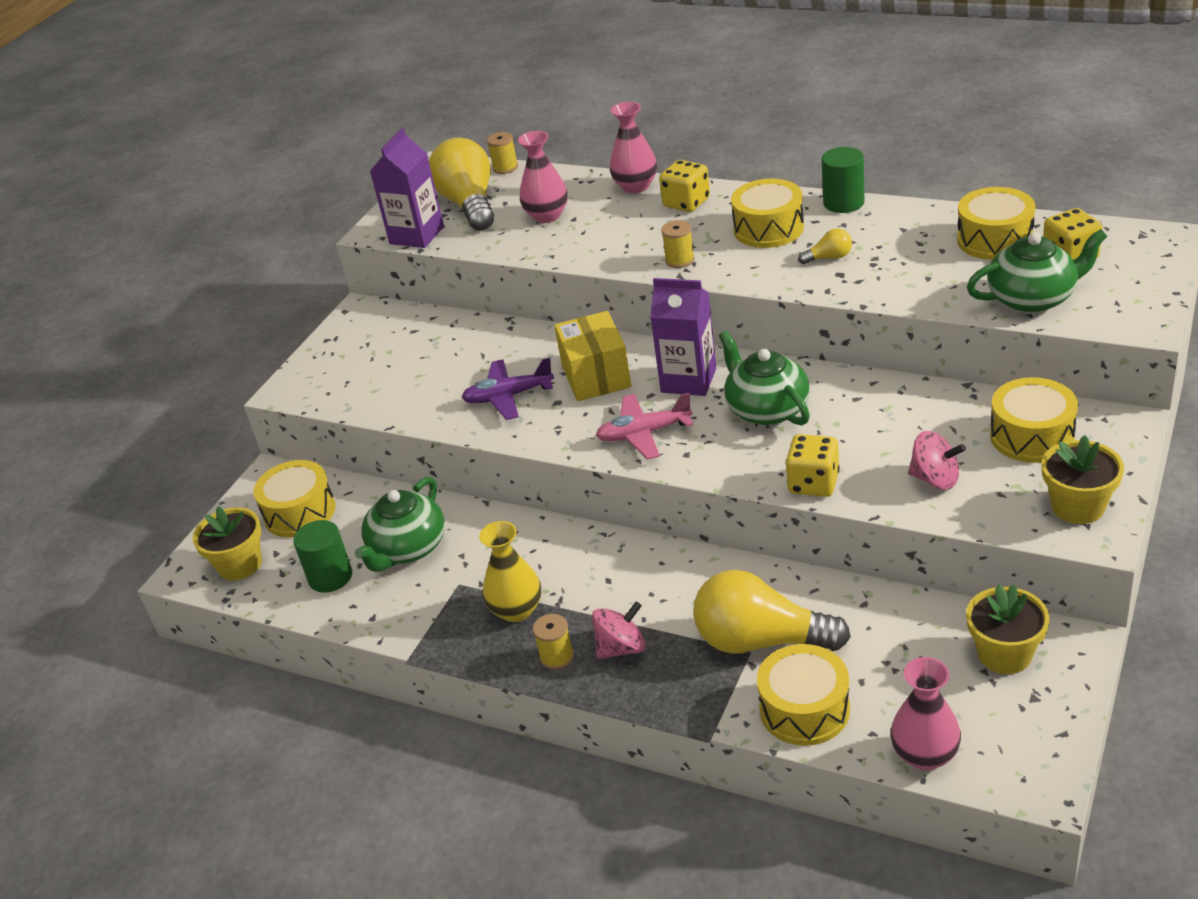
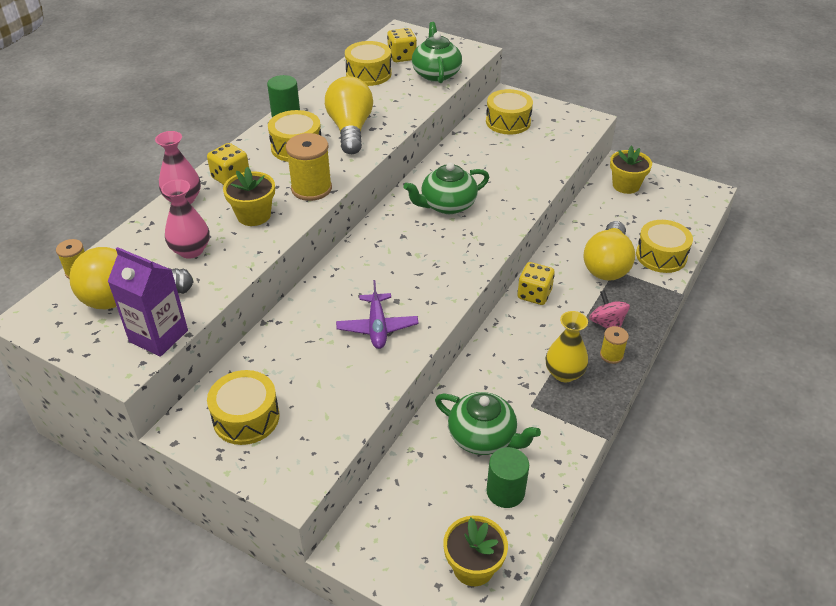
camera: 90 degrees left, 5 degrees up
(300, 512) = (413, 519): yellow drum -> yellow drum (246, 418)
(596, 376) = (373, 277): yellow box -> none
(644, 433) = (452, 260): pink plane -> none
(679, 260) = (311, 189): yellow spool -> yellow spool, size x1.81
(688, 380) = (400, 234): purple carton -> none
(813, 483) = (526, 197): yellow dice -> yellow dice (534, 294)
(829, 257) = (350, 129): yellow light bulb -> yellow light bulb, size x2.36
(925, 755) = (692, 221): pink vase -> none
(935, 479) = (535, 156): pink spinning top -> none
(1078, 506) = (568, 120): yellow flower pot -> yellow flower pot (254, 215)

